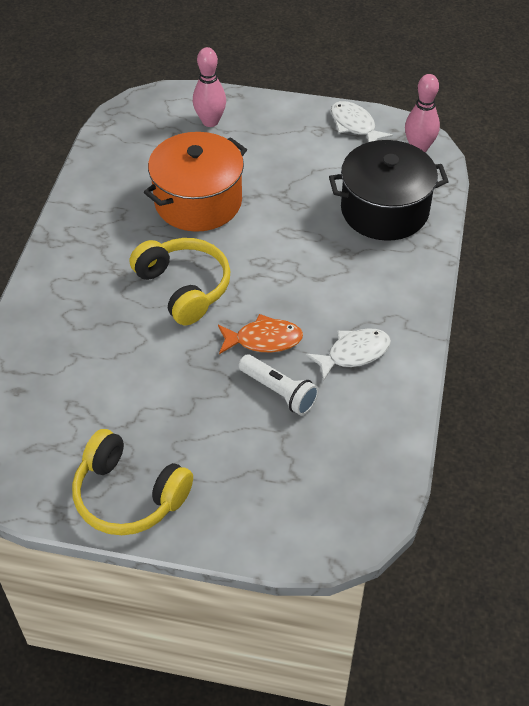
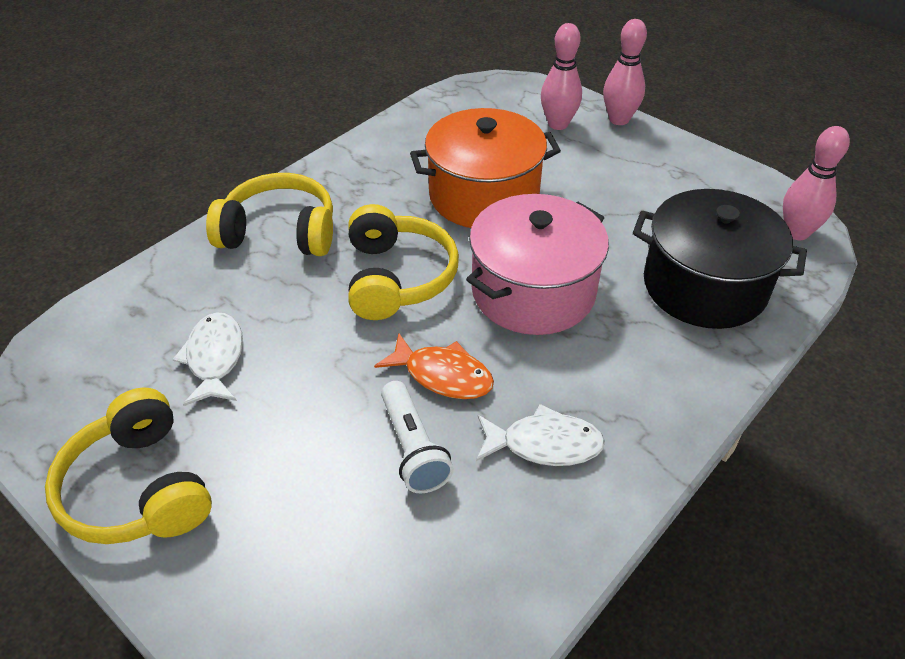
camera: 30 degrees right, 5 degrees down
(72, 290) = (279, 232): none -> yellow headphones
(251, 101) = (619, 119): none -> pink bowling pin
(281, 259) = (533, 291): none -> pink pot
(354, 125) = (727, 181): white fish -> white fish (215, 358)

